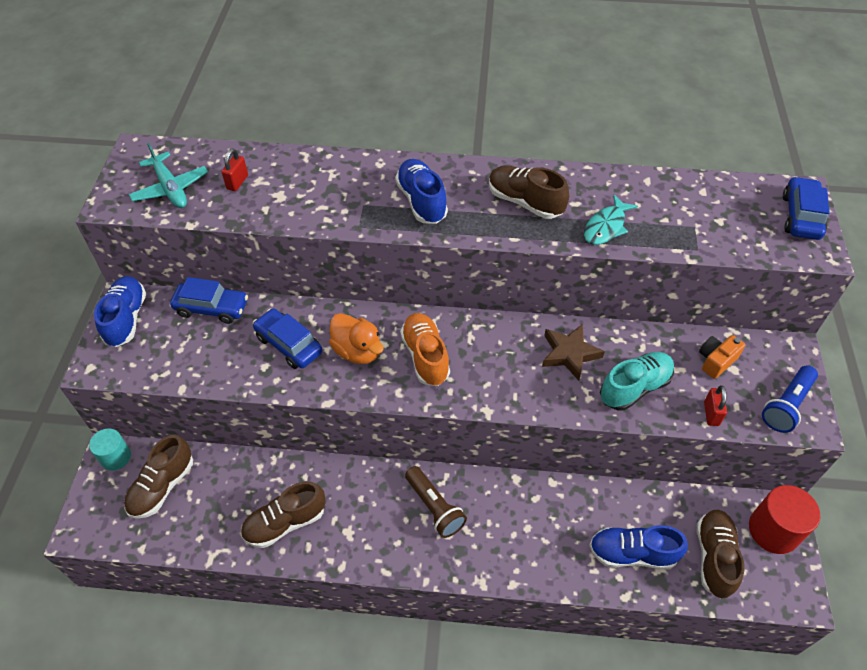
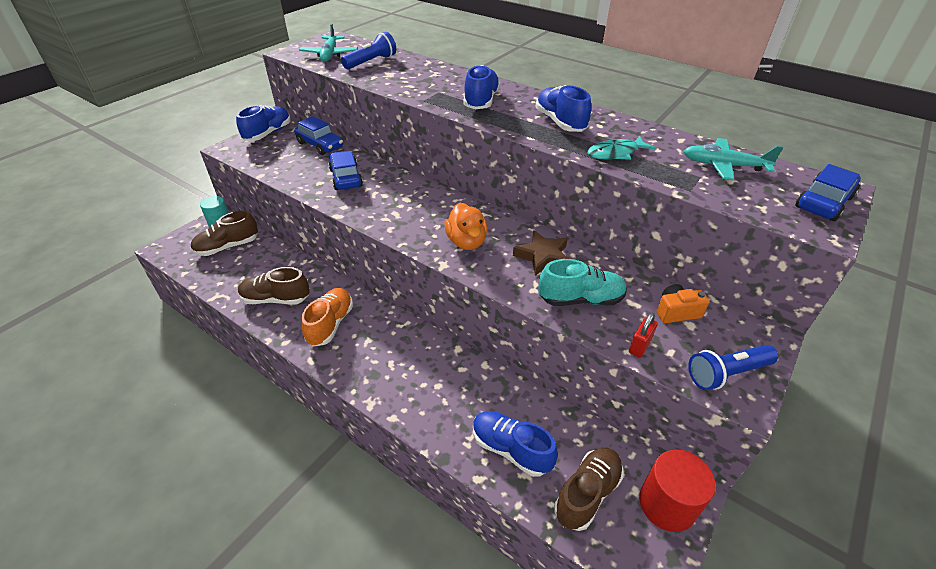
camera: 30 degrees right, 10 degrees down
(237, 182) = (371, 62): red padlock -> blue flashlight
(357, 351) = (386, 197): orange duck -> orange duck (466, 242)
(425, 356) = (429, 216): orange shoe -> orange shoe (330, 324)
(434, 507) = (380, 338): brown flashlight -> none
(525, 202) = (560, 122): brown shoe -> blue shoe
(703, 203) = (724, 166): none -> turquoise plane

